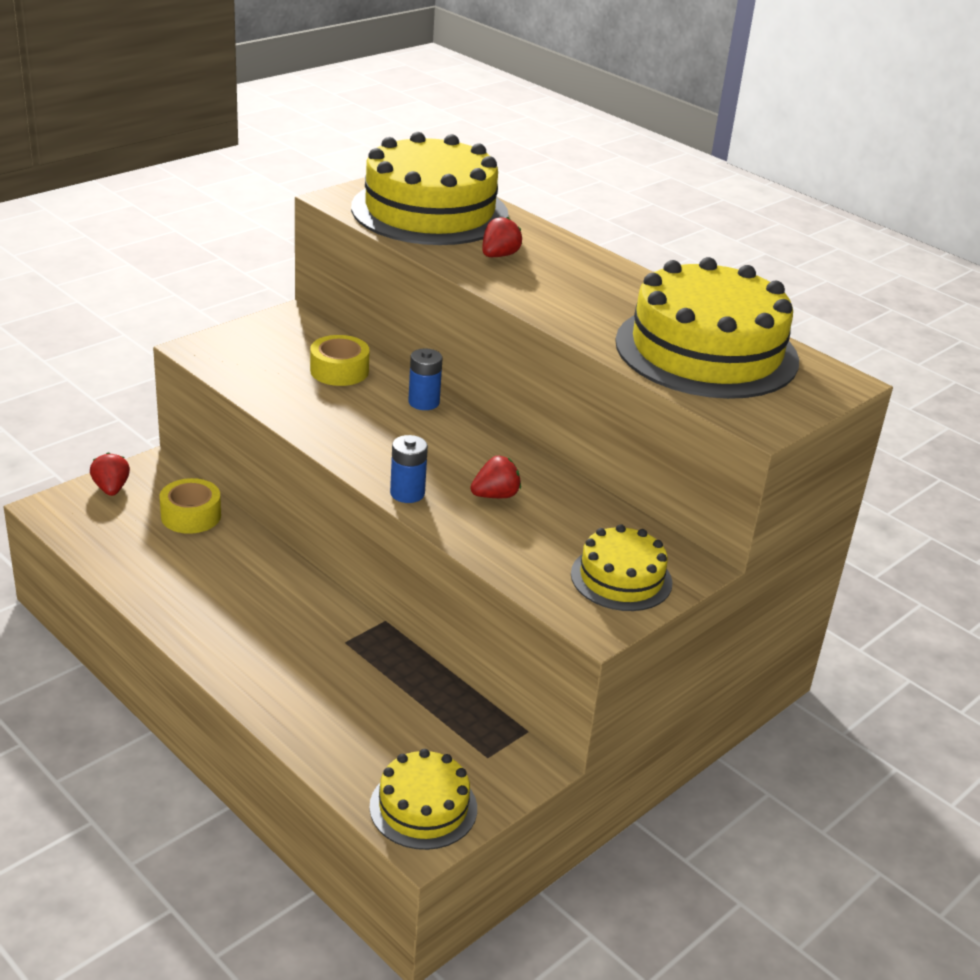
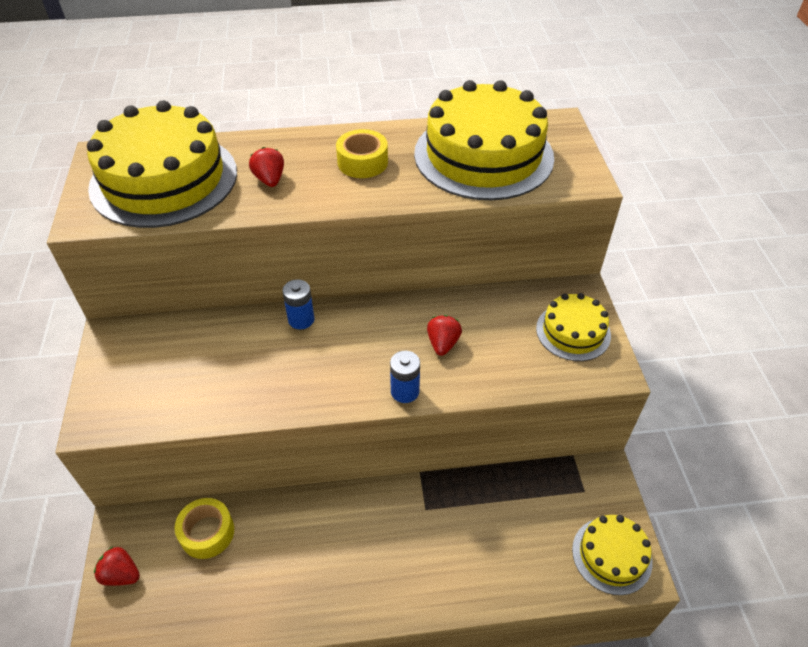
camera: 50 degrees left, 15 degrees up
(339, 371) = (215, 345): yellow tape -> yellow tape (362, 162)

